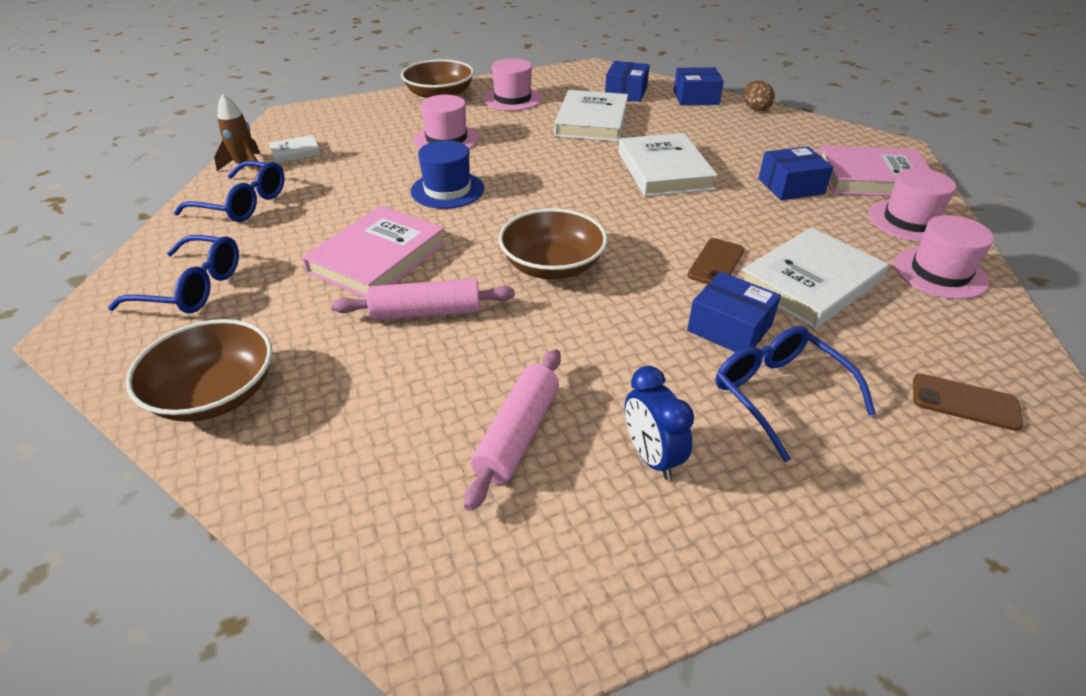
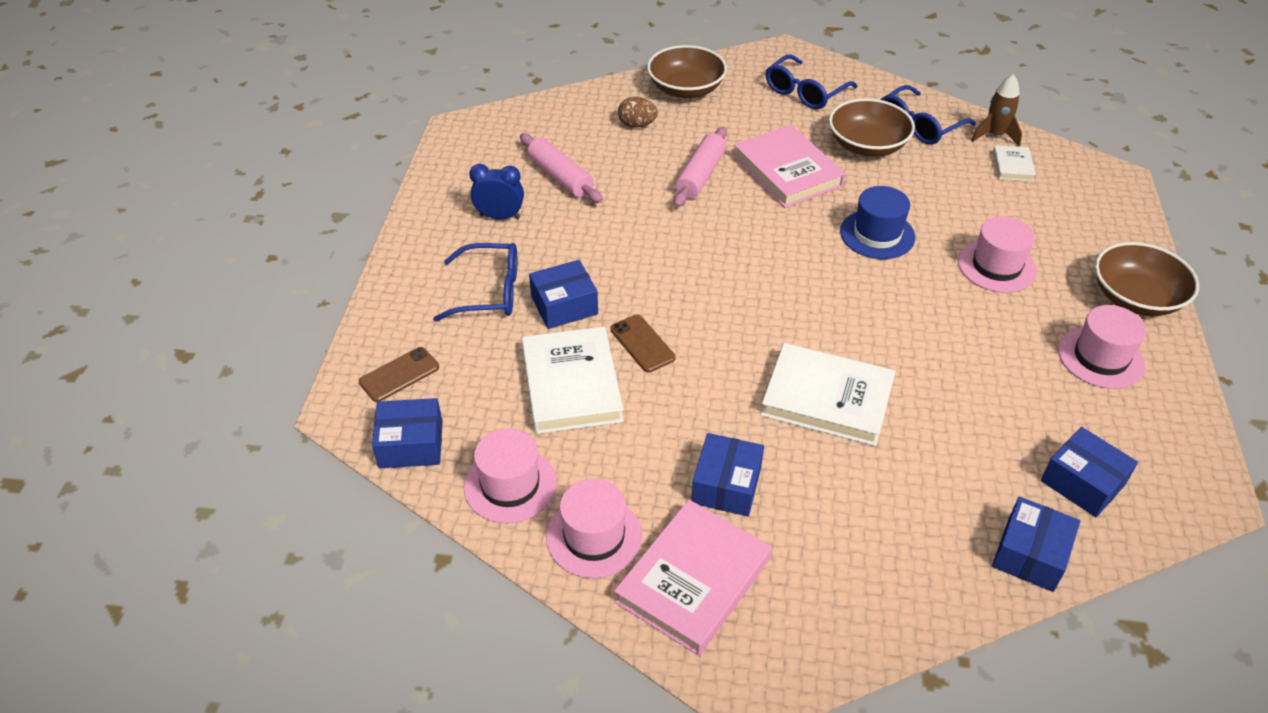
camera: 120 degrees right, 5 degrees up
(552, 266) = (710, 251): brown bowl -> brown bowl (867, 145)
(592, 121) = (993, 400): white book -> none
(755, 109) = (958, 603): brown egg -> brown egg (637, 125)
(1005, 347) = (411, 444): none -> blue box

